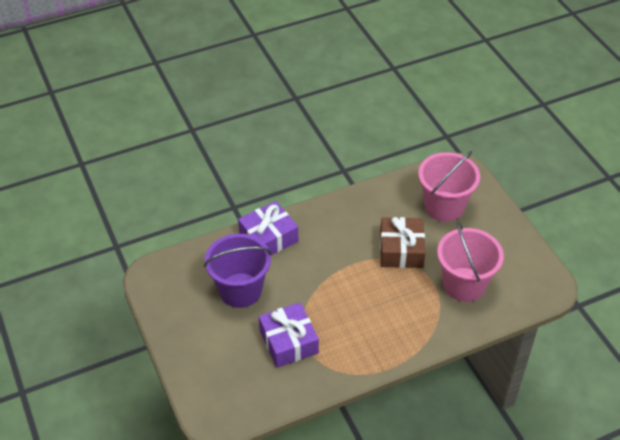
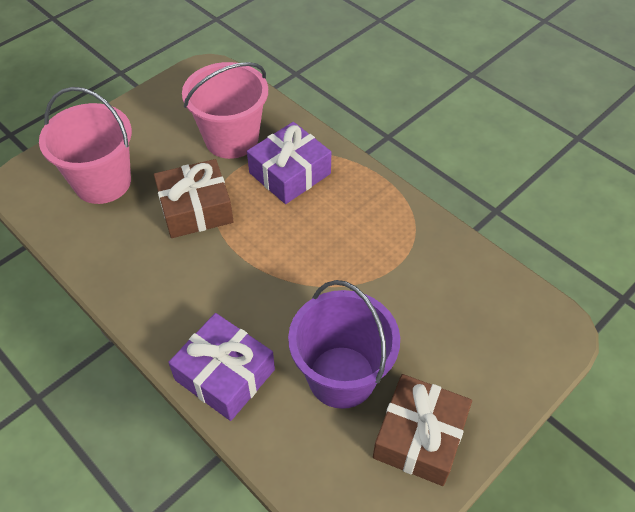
camera: 110 degrees left, 5 degrees up
(185, 314) = (419, 437): none -> brown gift
(288, 341) = (399, 287): purple gift -> purple gift (290, 173)

